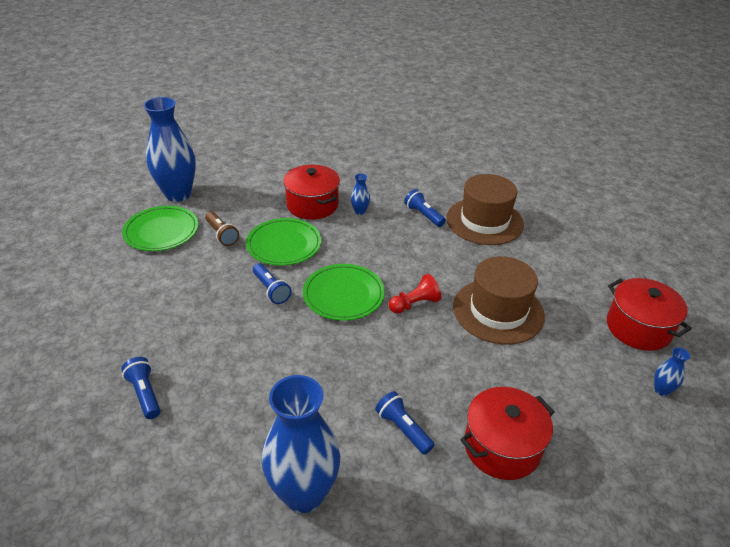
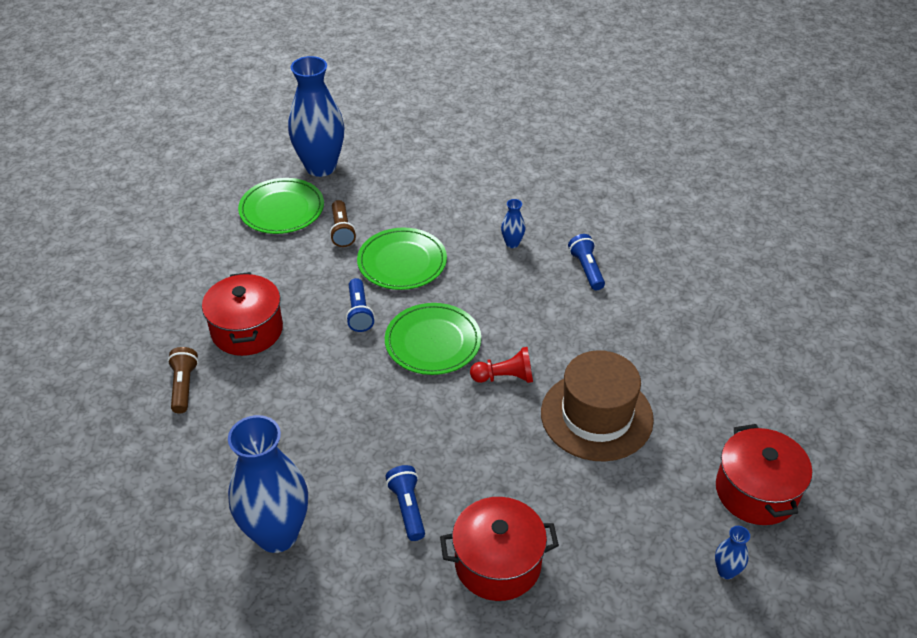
camera: 25 degrees right, 5 degrees up
(145, 394) = (184, 386): blue flashlight -> brown flashlight
(312, 205) = (462, 220): red pot -> red pot (247, 330)
(484, 221) = (658, 298): brown hat -> none

